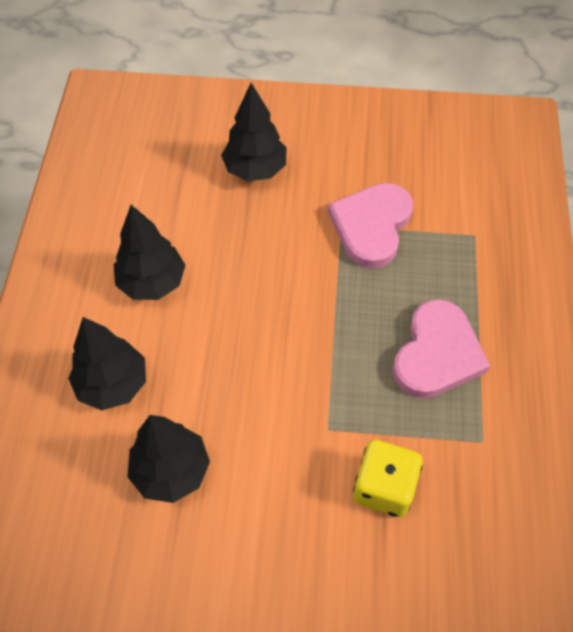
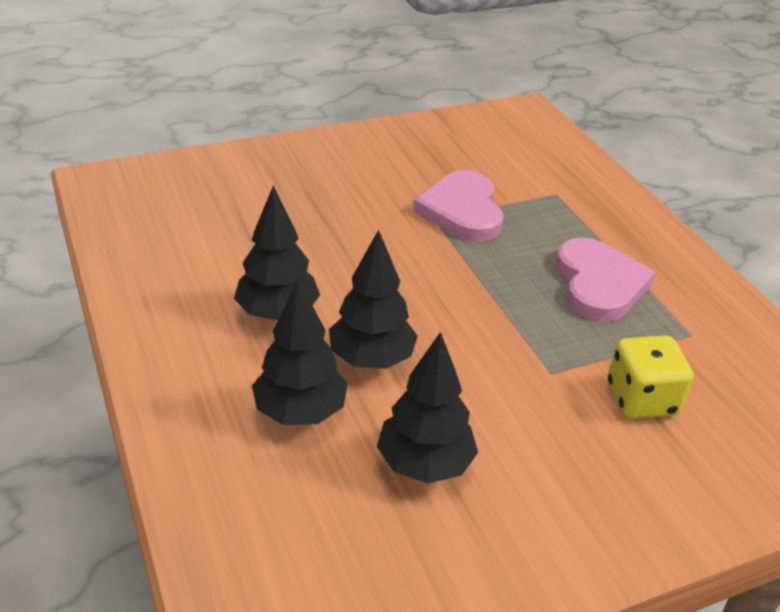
camera: 30 degrees left, 20 degrees down
(255, 169) = (316, 198): black tree -> black tree (371, 359)

